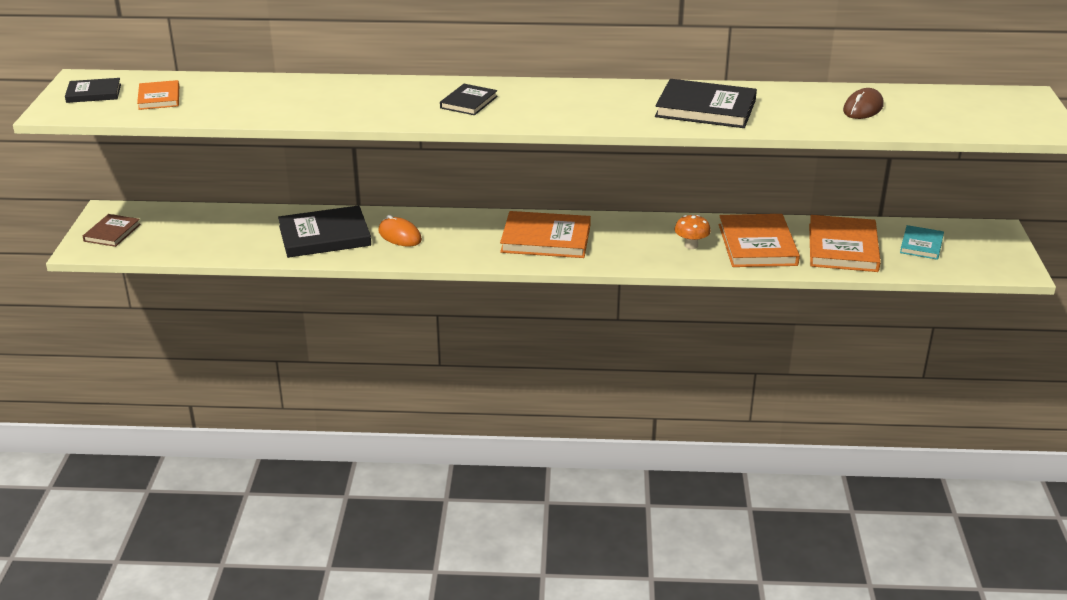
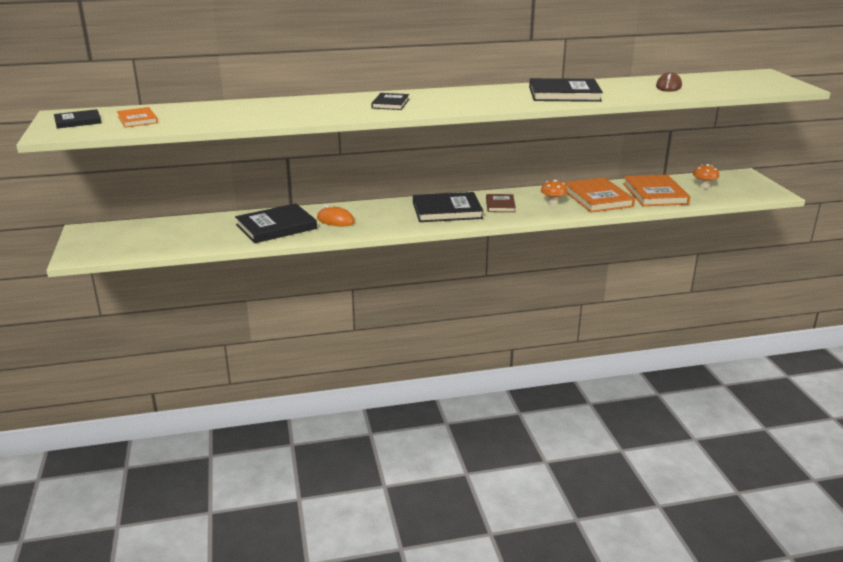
camera: 15 degrees left, 5 degrees down
(112, 233) = (96, 243): brown book -> brown book (500, 205)
(546, 239) = (447, 210): orange book -> black book
(921, 245) = (703, 187): turquoise book -> orange mushroom

